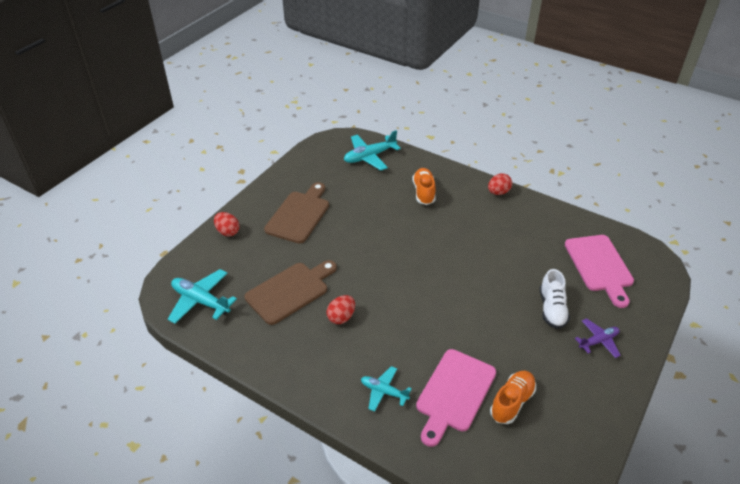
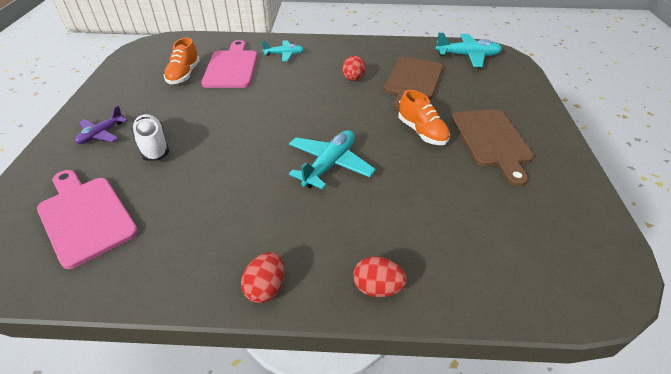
camera: 150 degrees right, 0 degrees up
(227, 232) = (528, 101): red egg -> red egg (377, 288)
(369, 157) = (521, 267): turquoise plane -> turquoise plane (329, 165)
(424, 192) = (381, 234): orange shoe -> orange shoe (422, 132)

